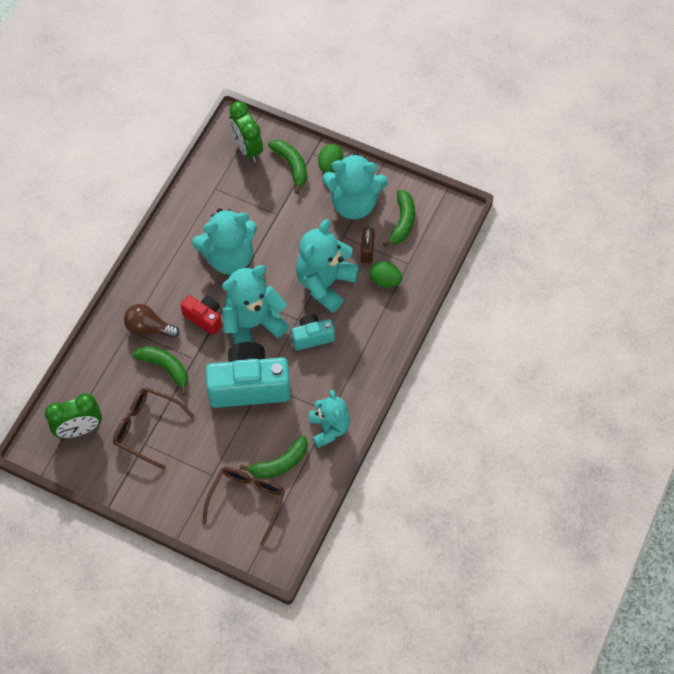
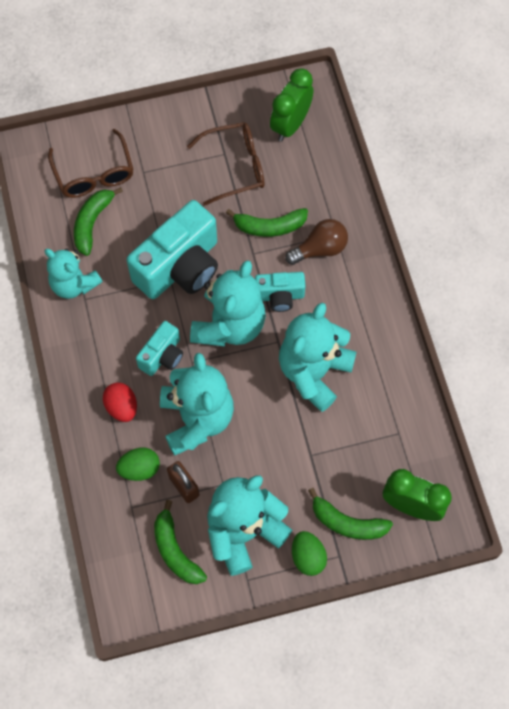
camera: 140 degrees right, 5 degrees up
(204, 318) = (279, 296): red camera -> turquoise camera
(365, 324) = (122, 407): none -> red egg

